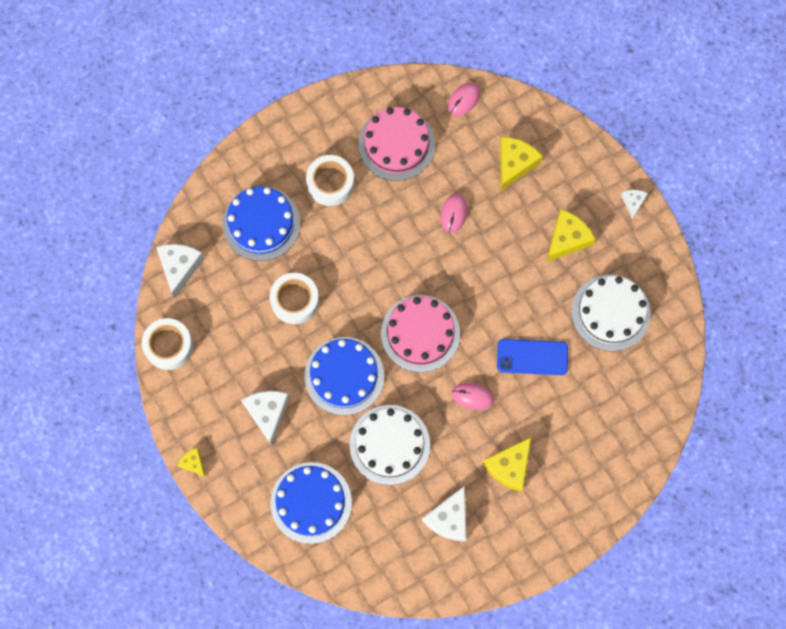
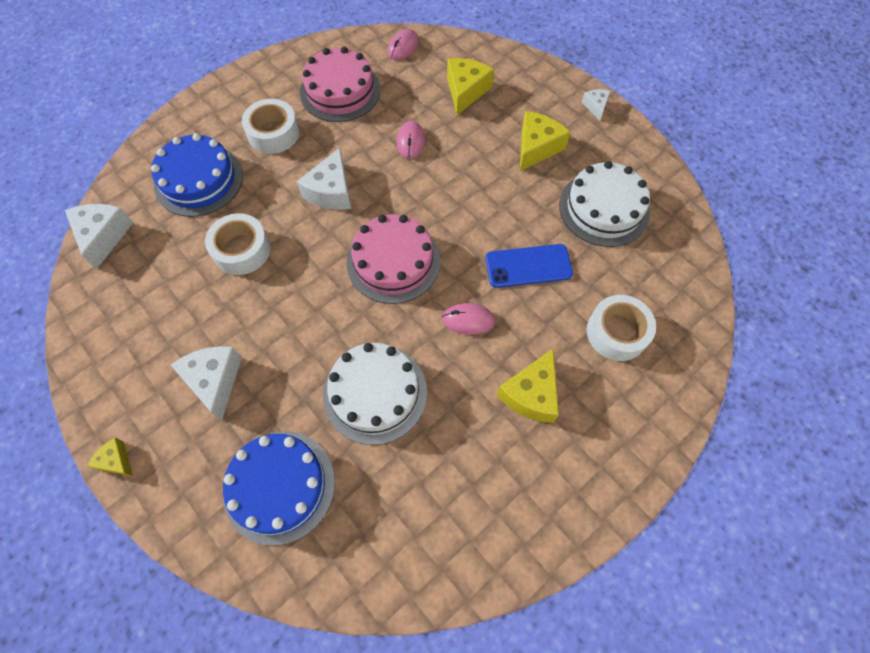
camera: 10 degrees left, 10 degrees down
(169, 346) = (87, 322): white tape -> white tape (617, 332)
(344, 376) = (308, 321): blue cake -> none
(449, 518) = (467, 475): white cheese -> white cheese (331, 191)

